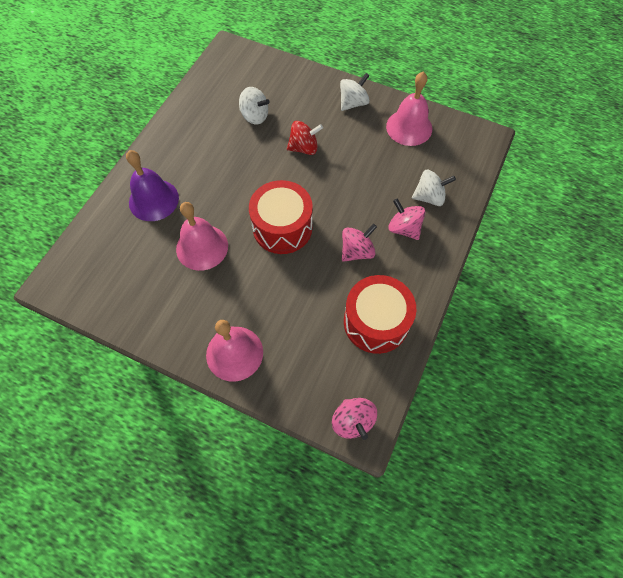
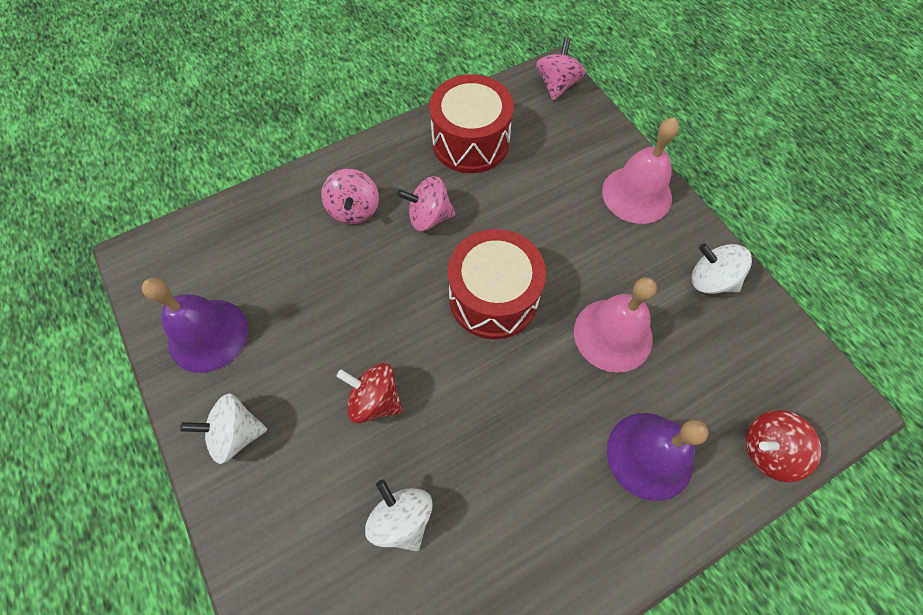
camera: 145 degrees left, 0 degrees up
(92, 236) = (767, 450): none -> red spinning top
(409, 127) = (208, 335): pink bell -> purple bell
(429, 197) = (289, 226): white spinning top -> white spinning top (710, 280)

